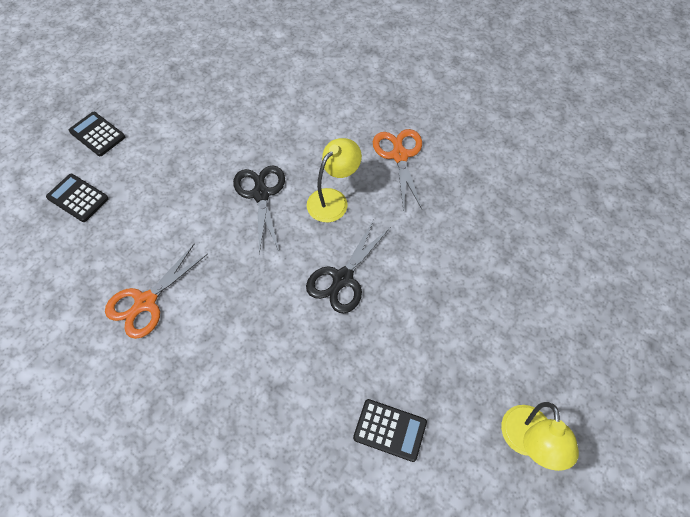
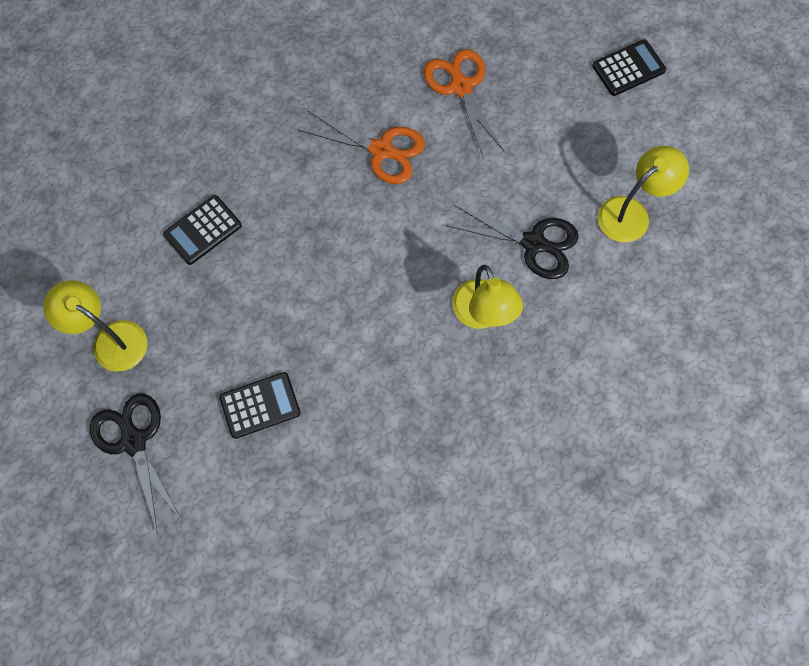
camera: 120 degrees right, 10 degrees up
(97, 134) = (717, 113): black calculator -> black calculator (260, 405)
(205, 150) = (631, 213): none -> yellow lamp
(343, 278) = (377, 271): black scissors -> black scissors (134, 441)
(399, 156) = (504, 426): orange scissors -> orange scissors (381, 150)

